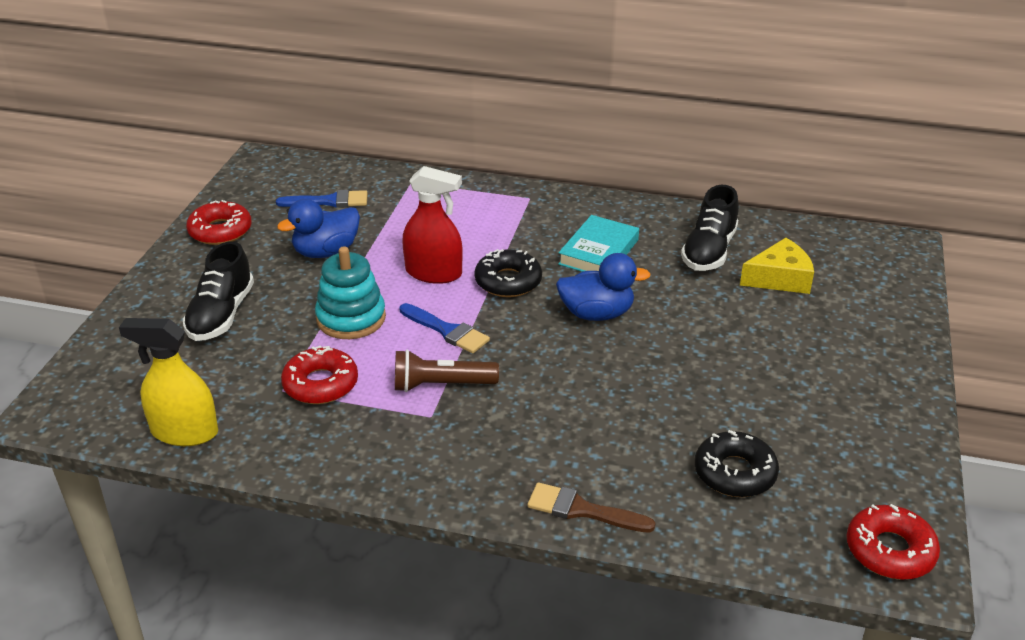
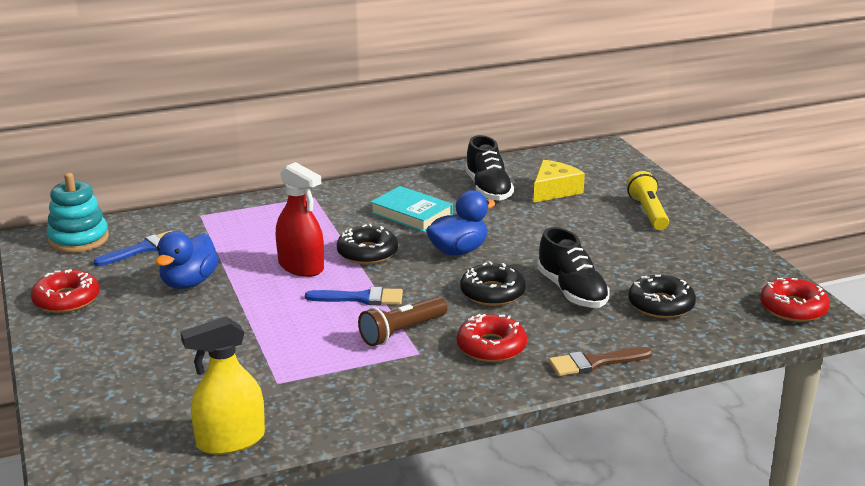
camera: 35 degrees left, 10 degrees down
(221, 315) = (152, 355): black shoe -> black shoe (572, 291)
(320, 384) = (305, 366): red donut -> red donut (491, 347)
(351, 318) = (272, 317): turquoise stacking toy -> turquoise stacking toy (78, 239)
(434, 273) = (301, 267): red spray bottle -> red spray bottle turned 60 degrees clockwise
(574, 378) = (492, 293): none -> black donut
(598, 252) = (411, 214): turquoise book -> turquoise book turned 45 degrees counterclockwise
(857, 348) = (648, 212): none -> yellow flashlight

